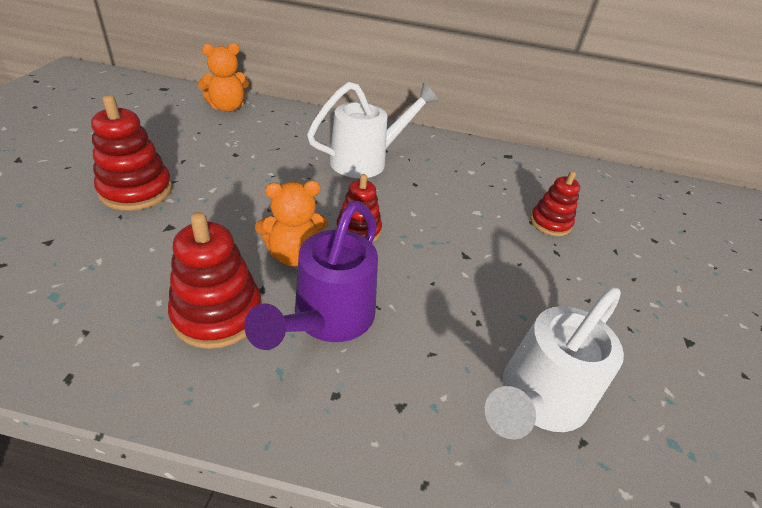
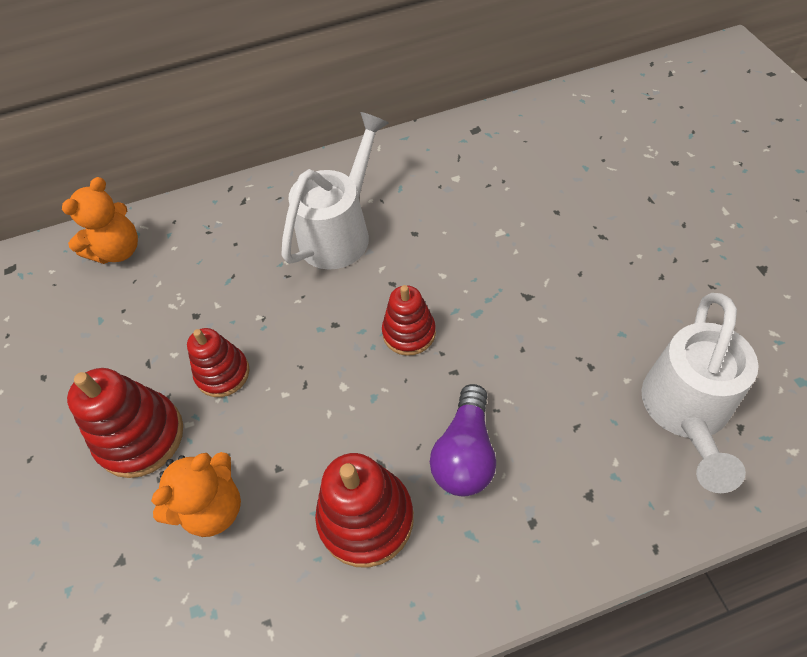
camera: 20 degrees left, 15 degrees up
(294, 255) = (374, 405): orange teddy bear -> orange teddy bear (213, 507)
(328, 319) = (465, 453): purple watering can -> purple light bulb
(550, 223) = (574, 201): red stacking toy -> red stacking toy (223, 373)

